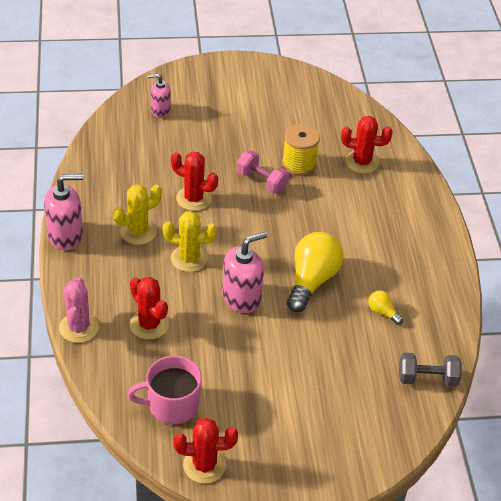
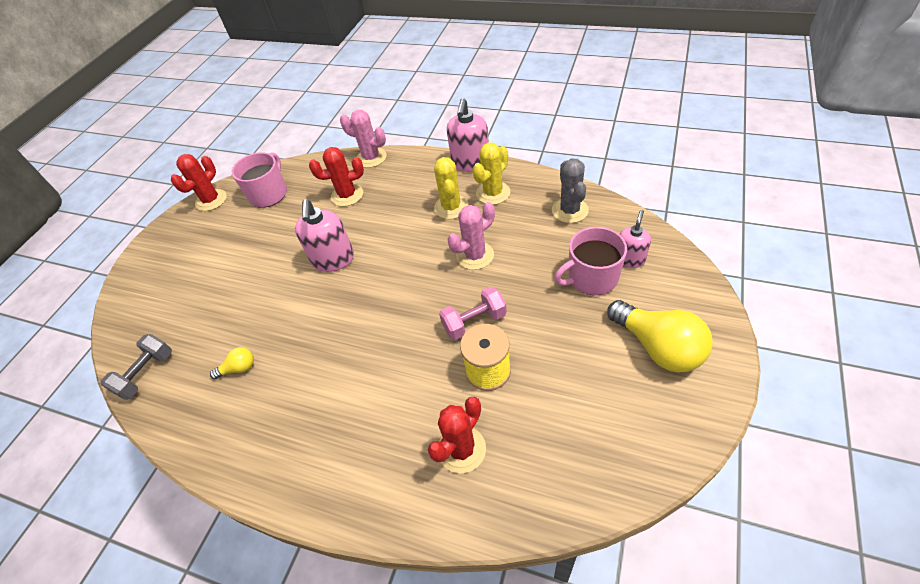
camera: 125 degrees right, 5 degrees up
(115, 151) = (570, 210): none -> grey cactus
(188, 127) = (591, 277): none -> pink mug
(189, 258) = (400, 234): yellow cactus -> yellow cactus (493, 193)
(193, 198) = (475, 255): red cactus -> pink cactus
(311, 281) = (316, 320): yellow light bulb -> yellow light bulb (657, 347)

